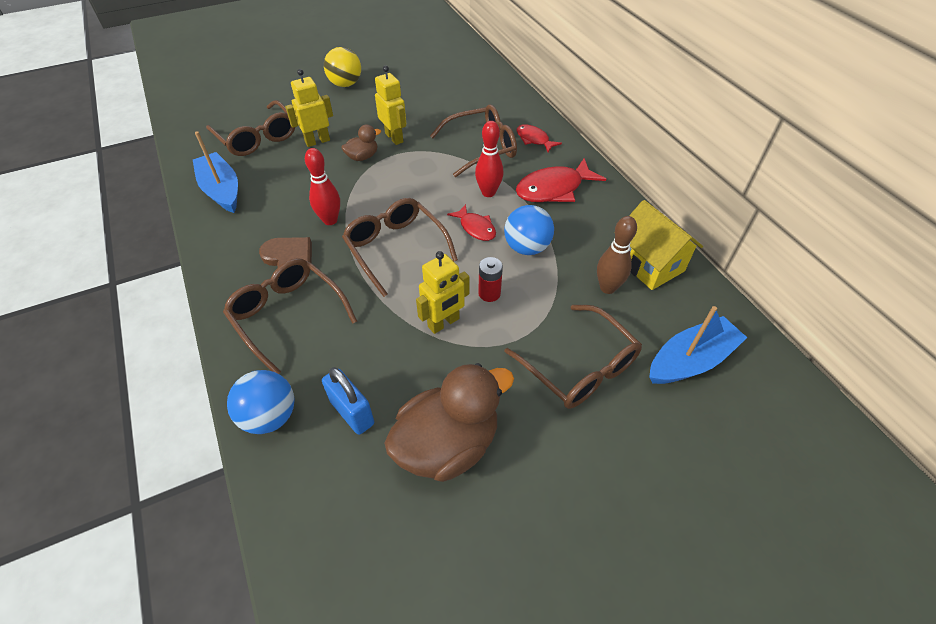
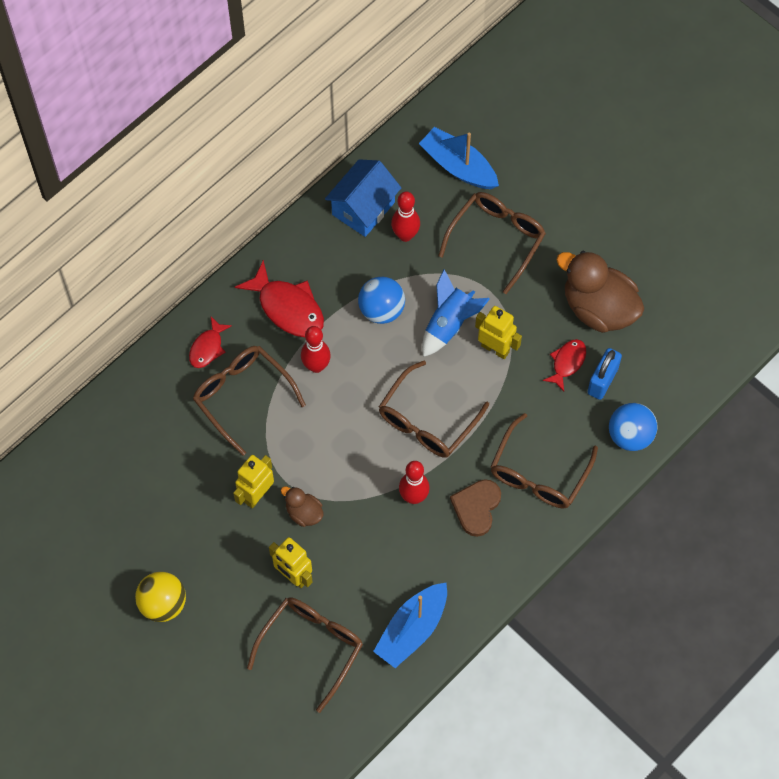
camera: 110 degrees left, 15 degrees up
(476, 228) = (372, 361): red fish -> red fish (567, 363)
(489, 293) = (449, 324): red battery -> blue rocket
(607, 288) = (405, 235): brown bowling pin -> red bowling pin
(648, 264) = (363, 208): yellow house -> blue house

